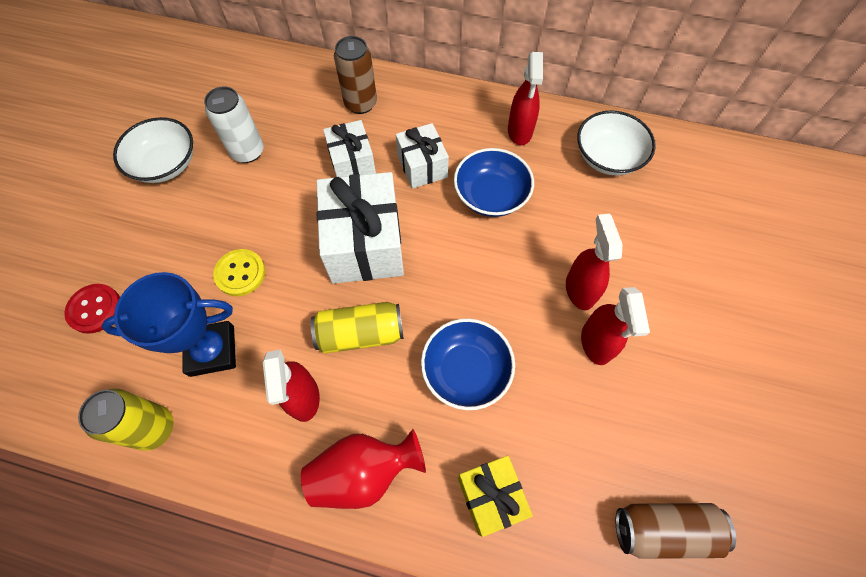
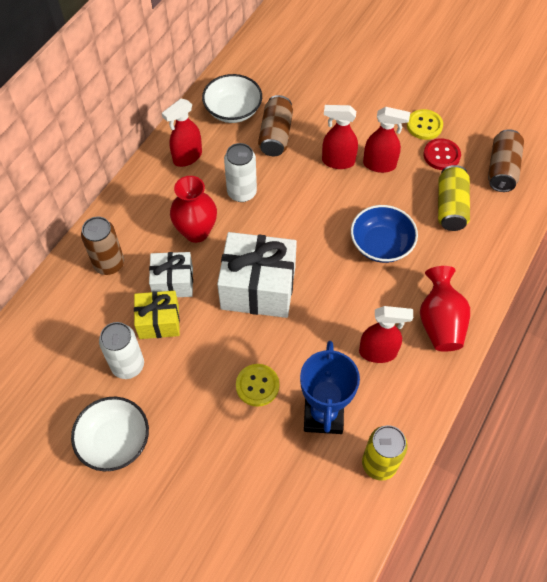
camera: 75 degrees left, 5 degrees down
(95, 309) = (258, 511): red button -> red button (441, 155)
(360, 334) = (336, 305): yellow can -> yellow can (450, 206)
(422, 166) = (196, 232): white gift -> red vase
(490, 496) = (468, 251): yellow gift -> yellow gift (159, 321)
(491, 196) = (242, 192): blue bowl -> white can
(520, 131) = (187, 157): red spray bottle -> red spray bottle turned 120 degrees clockwise
(590, 210) = (275, 135): none -> brown can
(694, 392) = (424, 125): none -> yellow button

